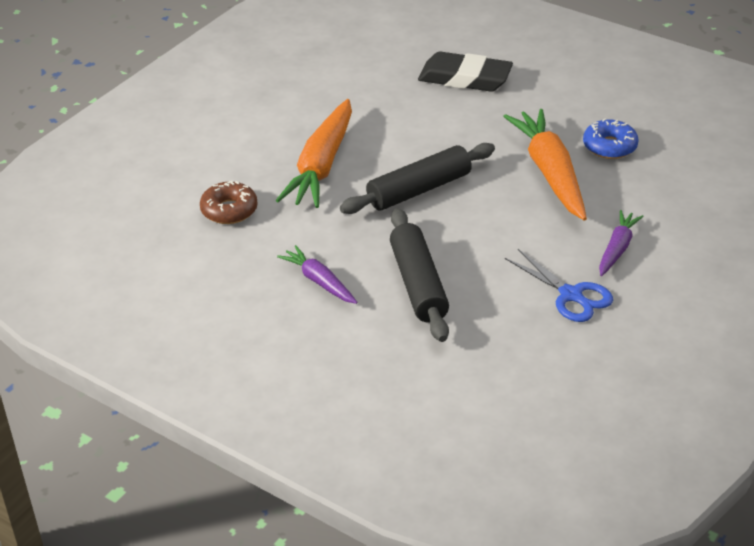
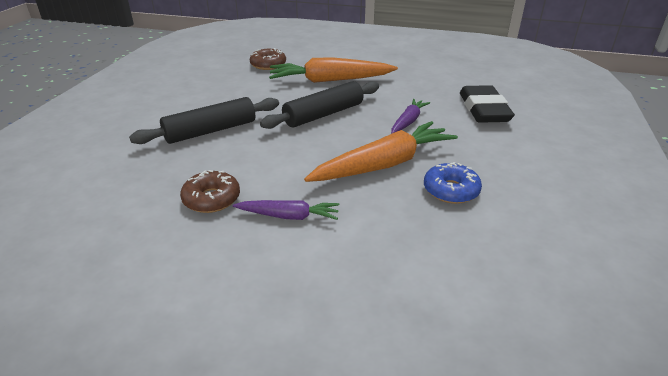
camera: 70 degrees right, 5 degrees down
(319, 281) = (206, 99): purple carrot -> purple carrot (408, 121)
(419, 189) = (323, 114): black rolling pin -> black rolling pin turned 75 degrees counterclockwise
(571, 295) = (211, 199): blue scissors -> brown donut

